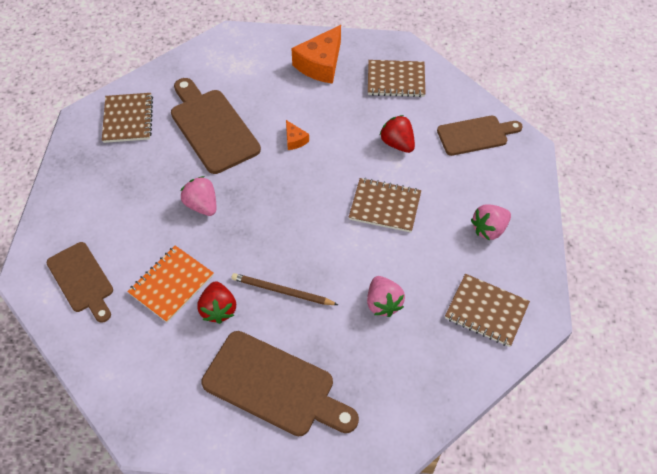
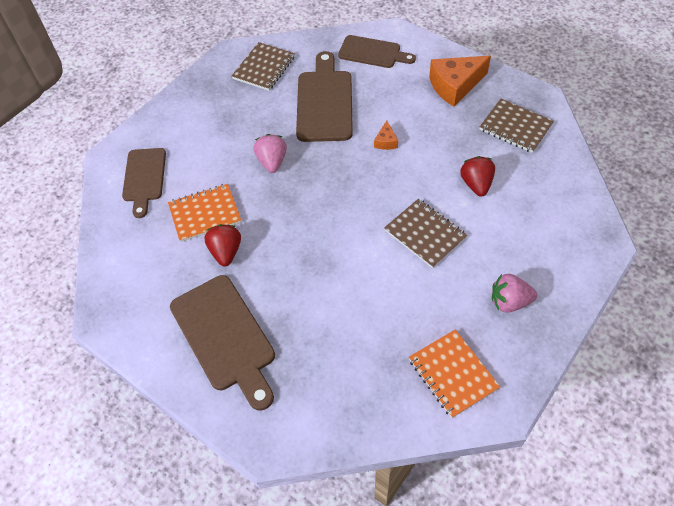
camera: 35 degrees right, 0 degrees up
(218, 309) = (226, 252): red strawberry -> red strawberry turned 150 degrees clockwise
(282, 291) = (286, 263): brown pencil -> none
(383, 303) = (363, 317): pink strawberry -> none
(475, 135) = (558, 209): brown cutting board -> brown cutting board (372, 53)
(486, 311) = (453, 374): brown notebook -> orange notebook

